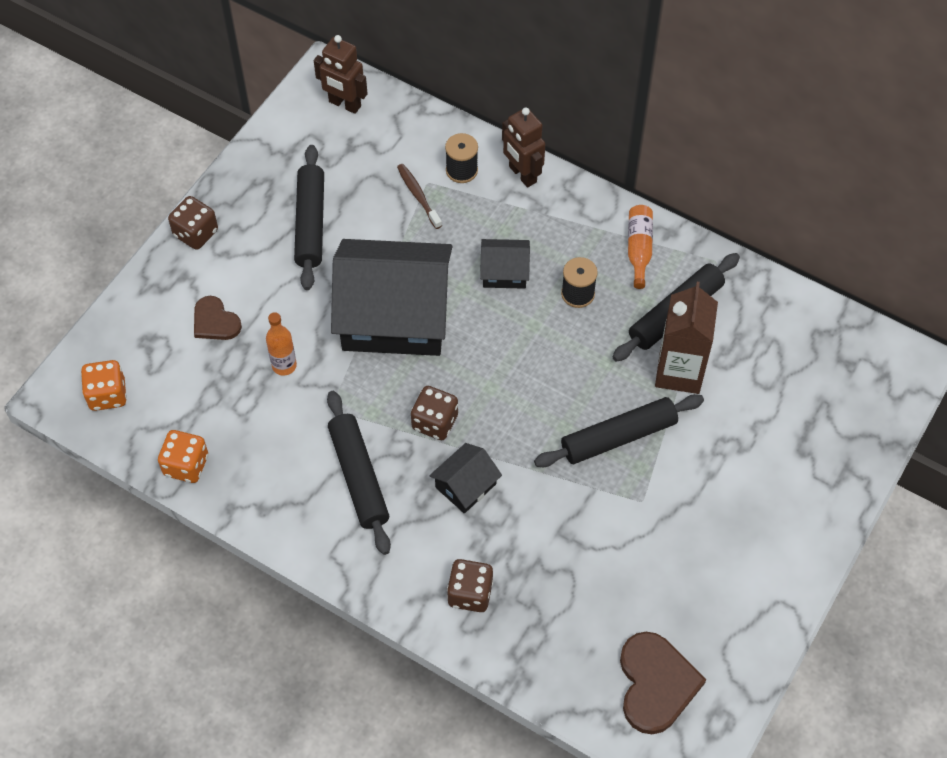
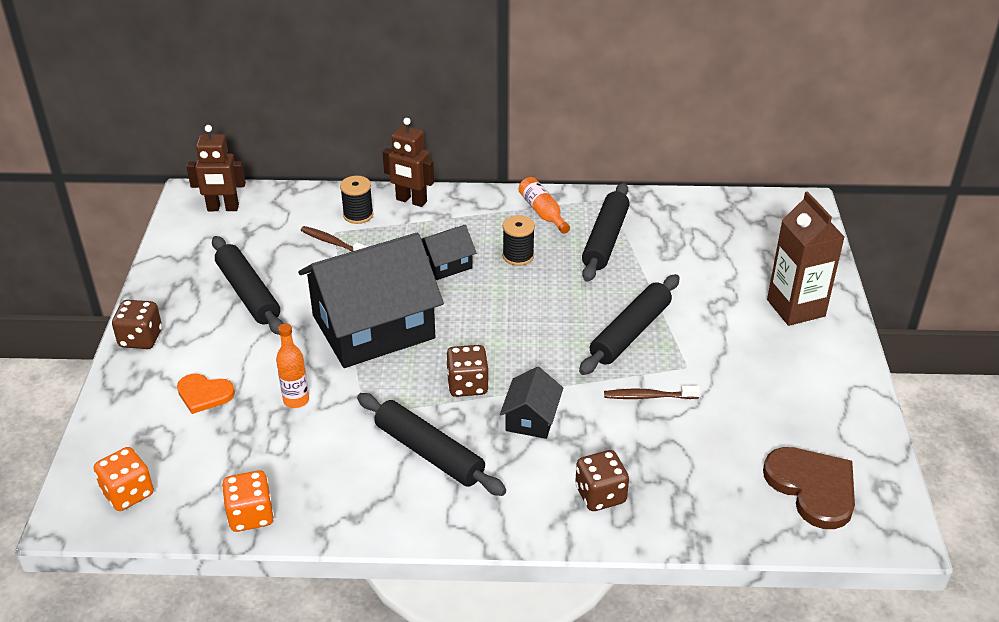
camera: 30 degrees left, 20 degrees down
(215, 321) = (204, 394): brown heart -> orange heart
(583, 515) = (648, 396): none -> brown toothbrush
(679, 371) = (640, 273): brown carton -> brown carton (796, 308)

